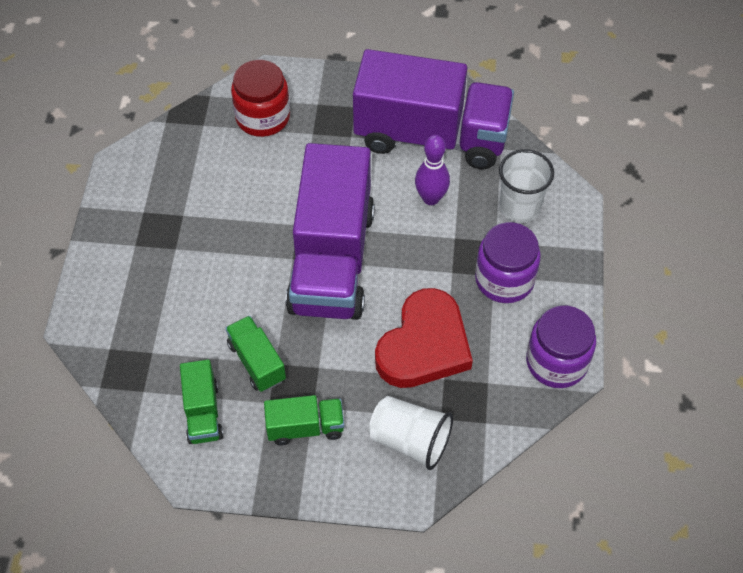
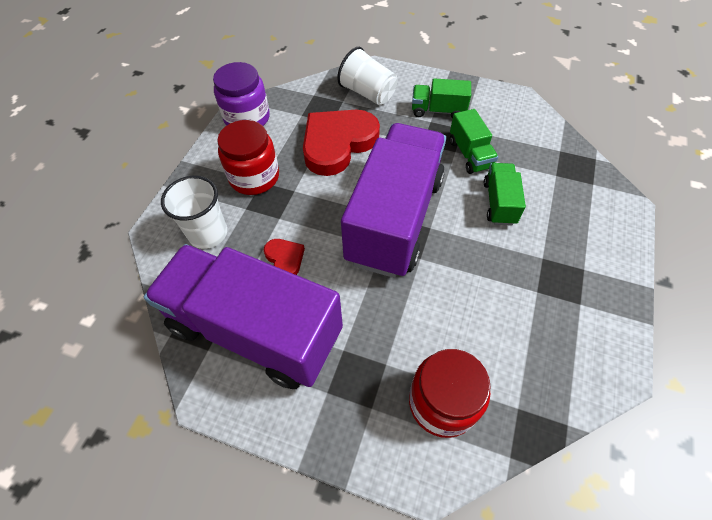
camera: 165 degrees left, 0 degrees up
(203, 412) = (512, 130): green truck -> green truck (499, 203)
(431, 198) = (285, 259): purple bowling pin -> red heart
(504, 279) = (254, 177): purple jar -> red jar

